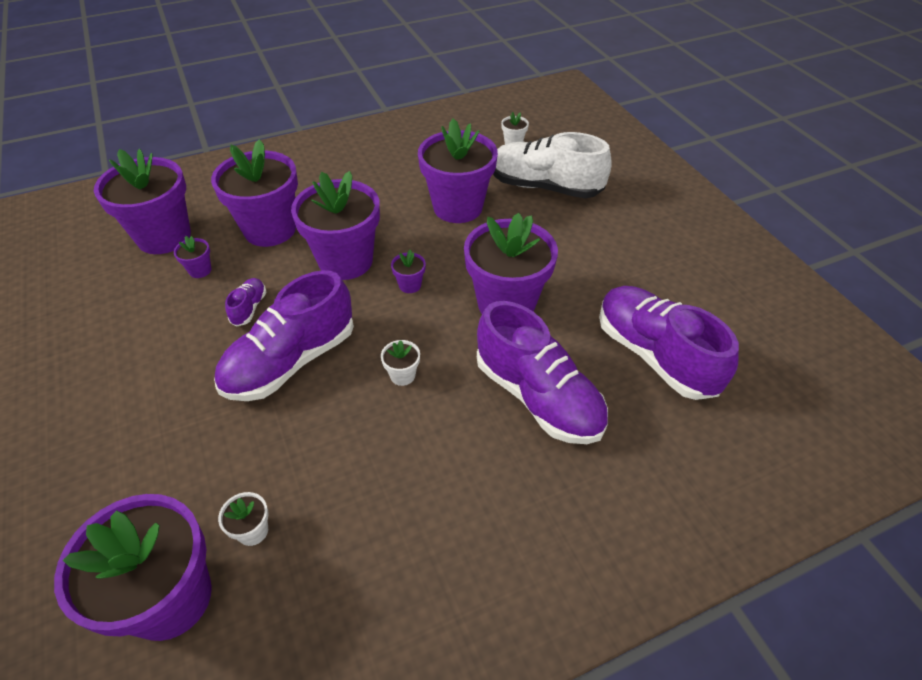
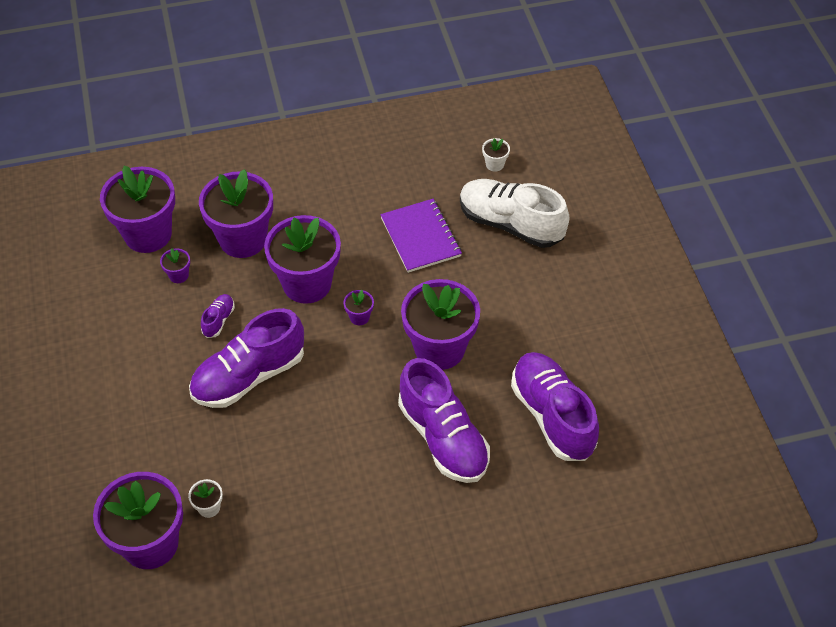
camera: 10 degrees right, 5 degrees up
(402, 375) = (337, 402): white flower pot -> none
(457, 207) = (420, 237): purple flower pot -> purple notebook

